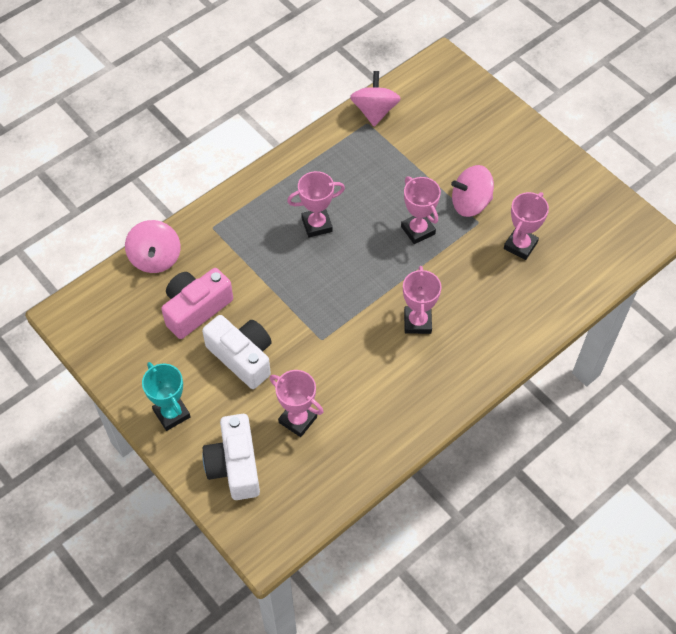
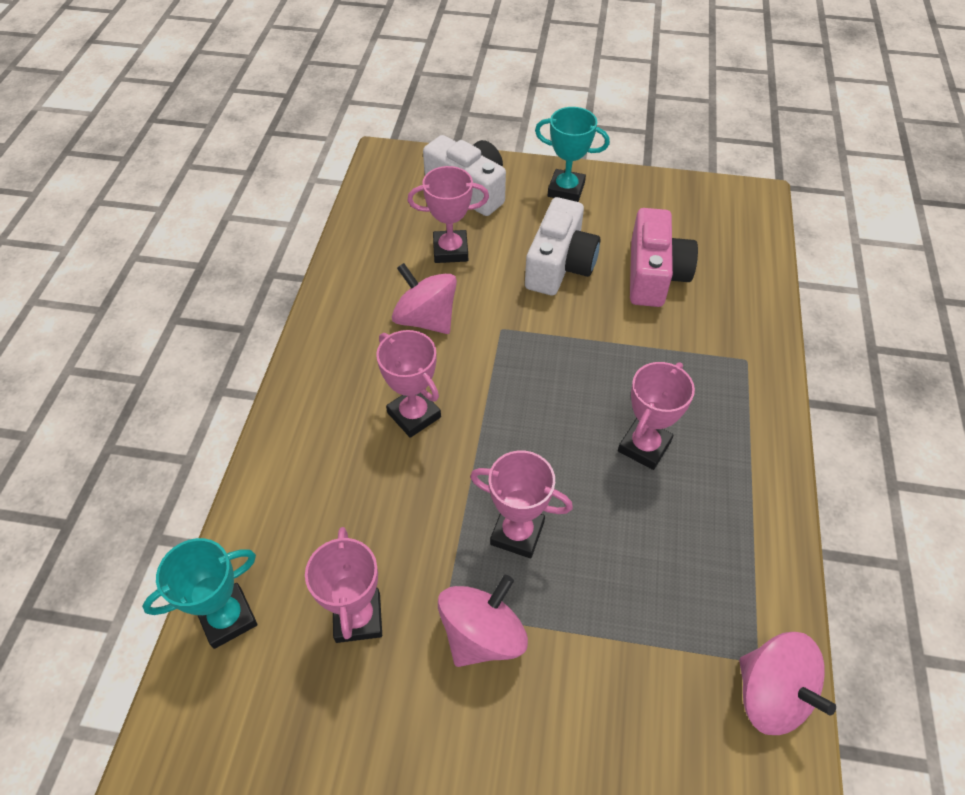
camera: 140 degrees right, 5 degrees down
(155, 258) = (754, 291): pink spinning top -> pink spinning top (426, 319)
(242, 357) = (560, 265): white camera -> white camera turned 75 degrees counterclockwise
(581, 285) = (227, 618): none -> turquoise trophy

